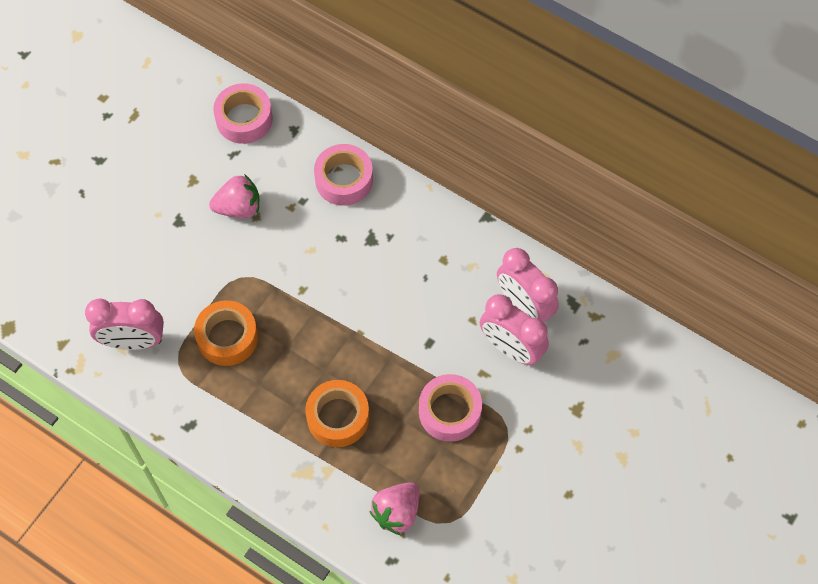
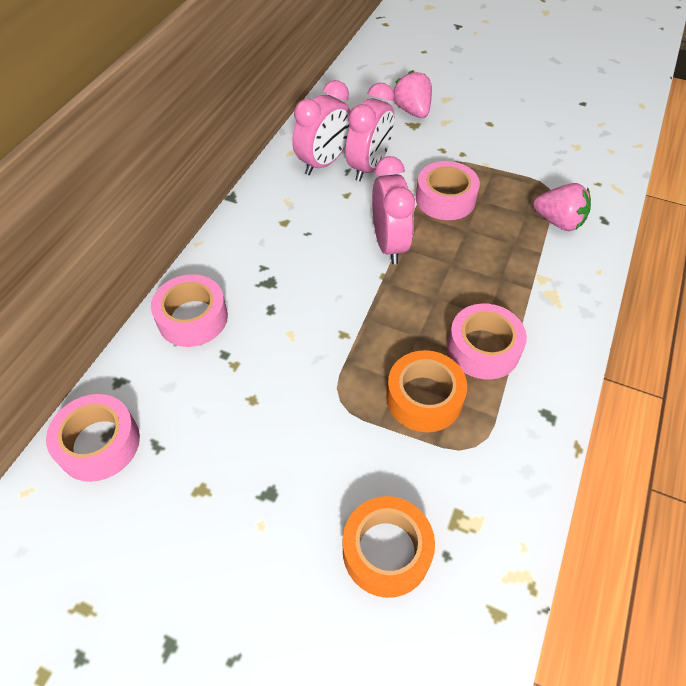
camera: 100 degrees left, 10 degrees down
(133, 341) = (462, 509): pink clock -> pink clock (389, 244)
(239, 208) = (240, 422): pink strawberry -> pink strawberry (412, 111)
(262, 395) = (483, 348): none -> pink tape
(338, 417) = (483, 278): orange tape -> orange tape (386, 551)

